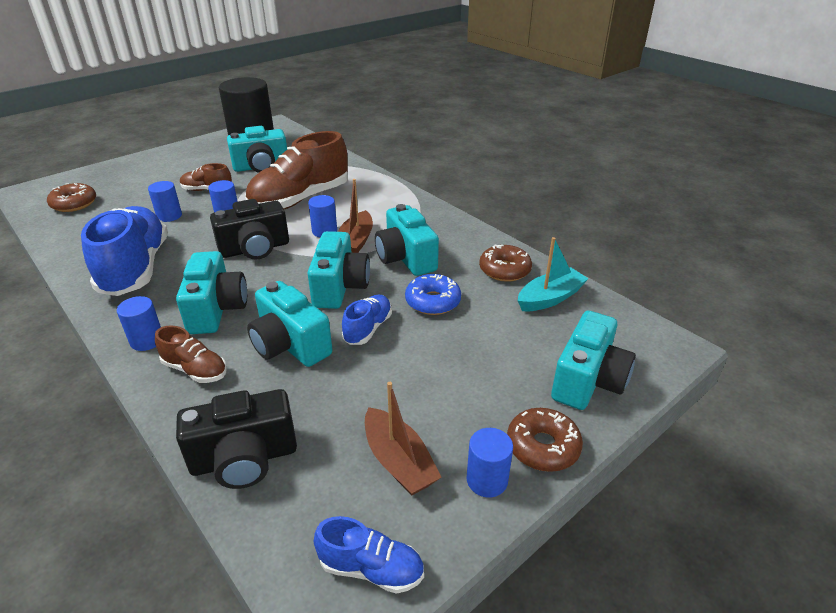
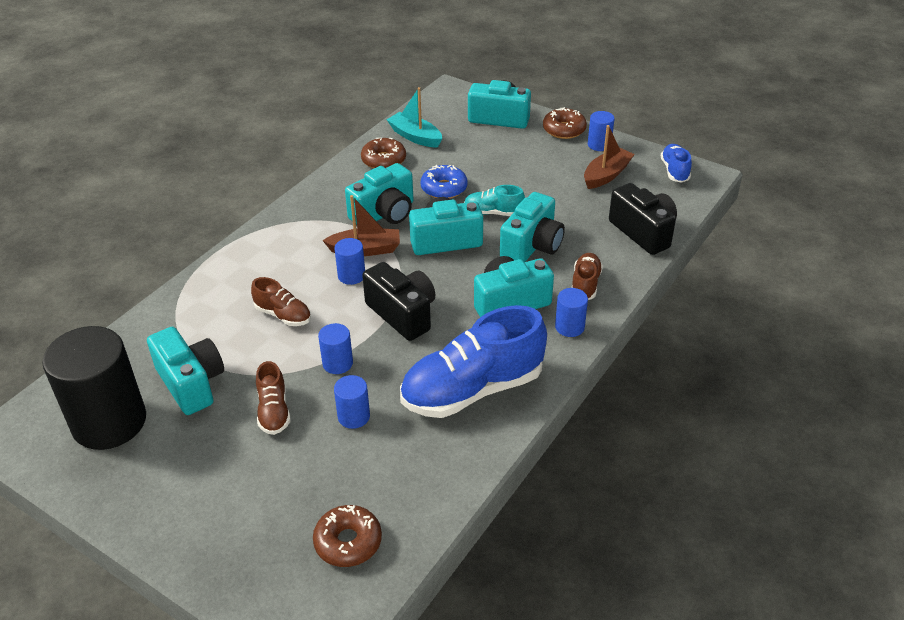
camera: 105 degrees left, 5 degrees up
(300, 200) = (283, 315): brown shoe -> brown shoe, size x0.48
(368, 328) = (493, 213): blue shoe -> turquoise shoe

